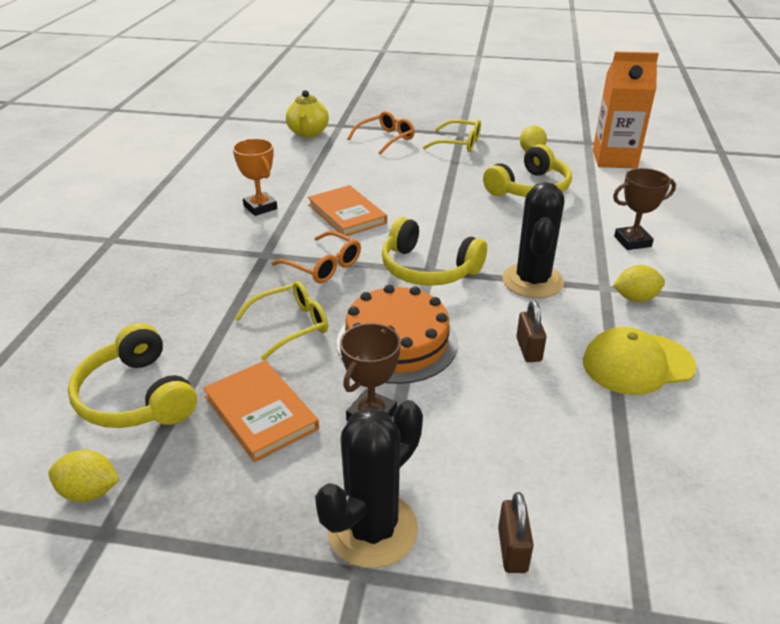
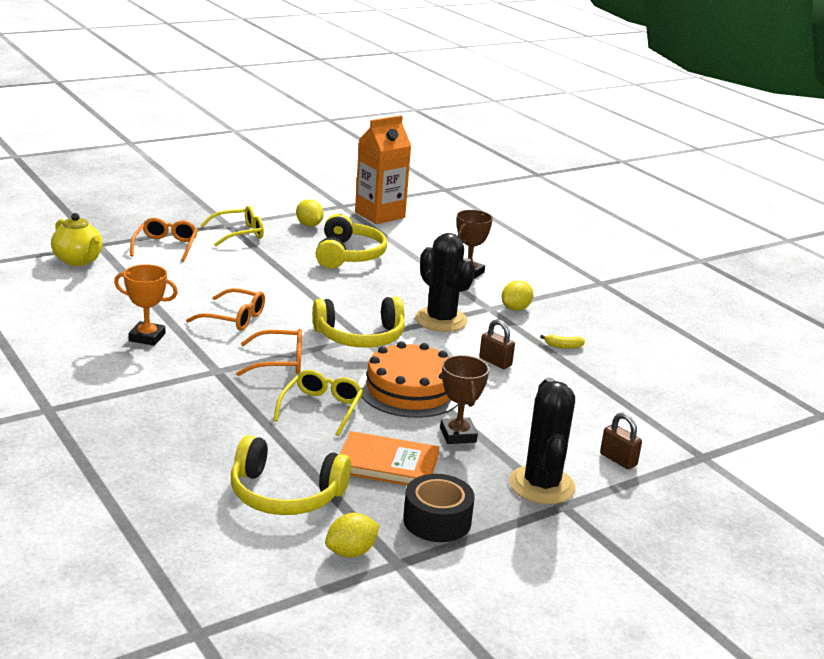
camera: 45 degrees left, 10 degrees down
(208, 506) = (437, 521): none -> black tape
(347, 214) = (234, 318): orange book -> orange glasses
(637, 364) = (563, 346): yellow cap -> yellow banana

